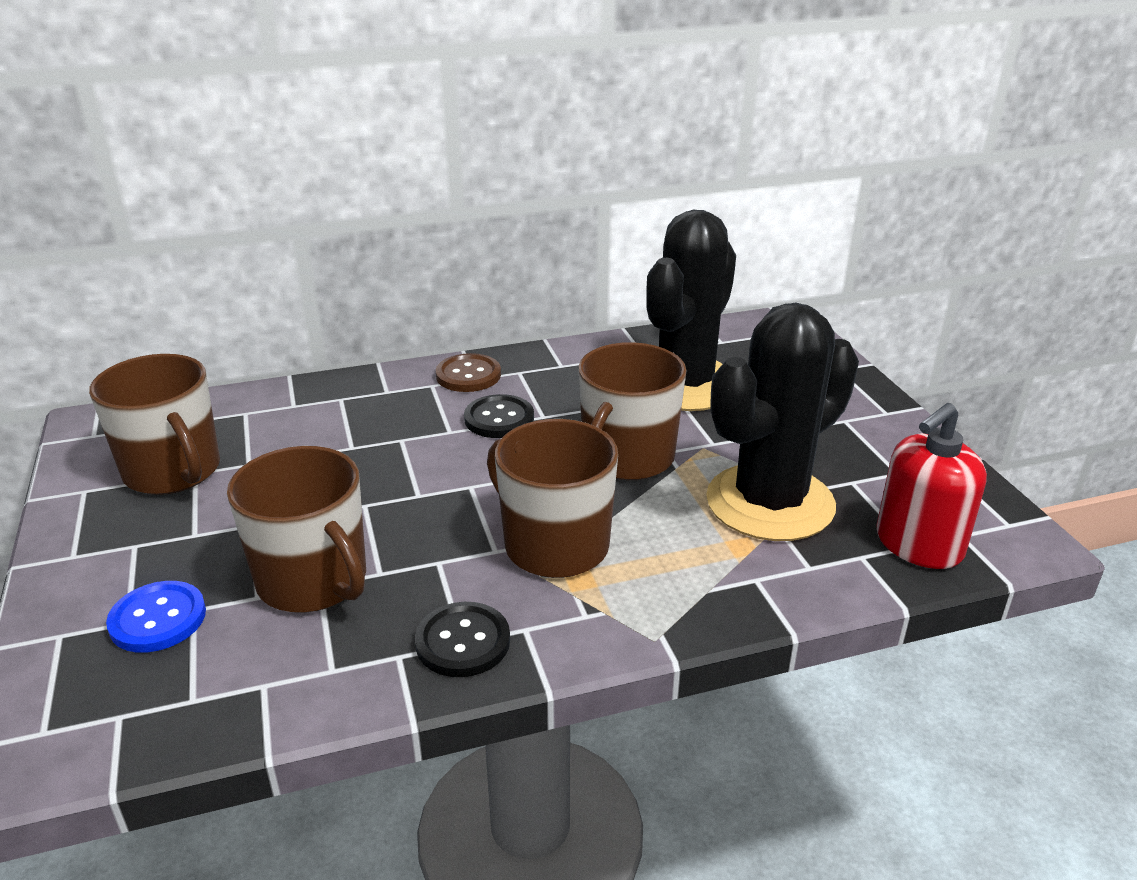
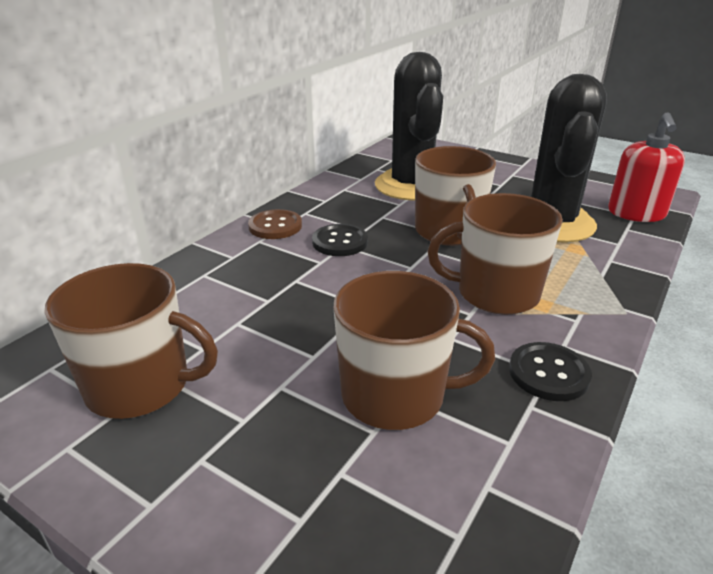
camera: 40 degrees left, 0 degrees up
(158, 619) = (325, 499): blue button -> none

